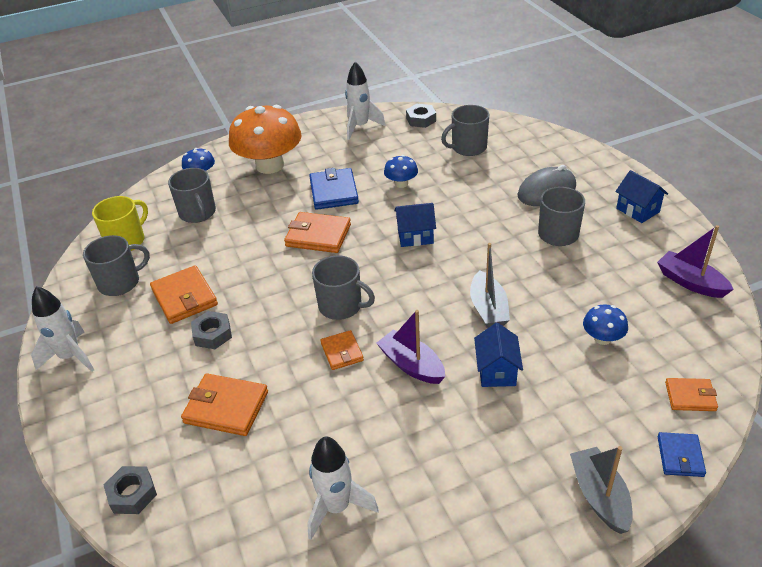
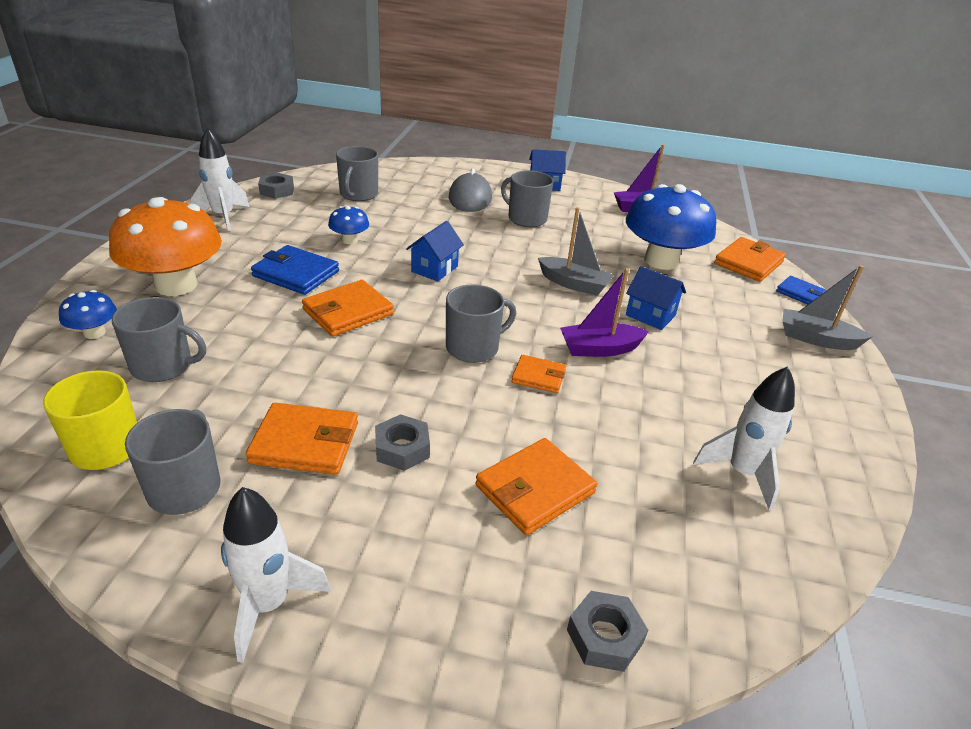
camera: 60 degrees left, 5 degrees down
(602, 338) = (661, 261): blue mushroom -> blue mushroom, size x2.20
(690, 396) = (748, 263): orange wallet -> orange wallet, size x1.64

